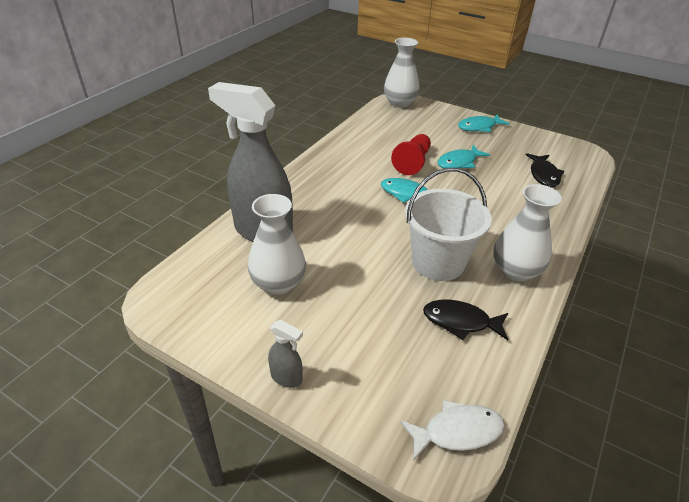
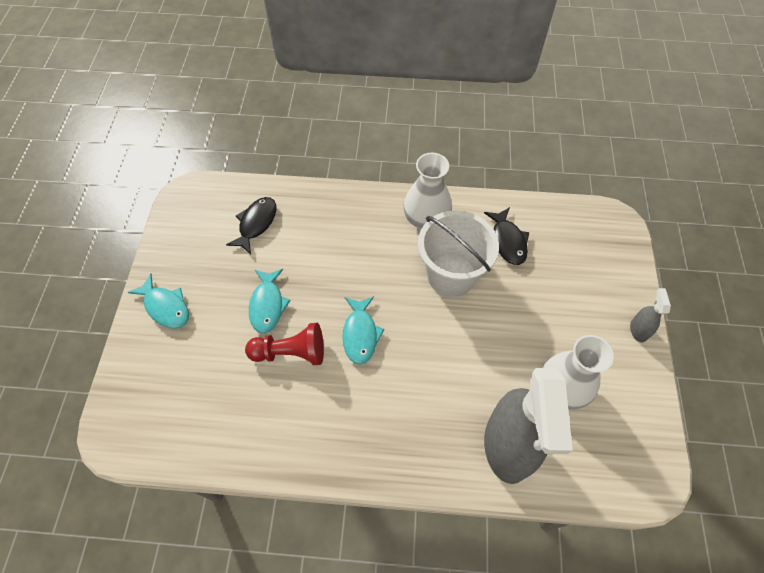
camera: 115 degrees left, 20 degrees up
(400, 103) = (123, 430): white vase -> none
(457, 431) = (597, 220): white fish -> none
(459, 162) = (267, 305): turquoise fish -> turquoise fish turned 60 degrees clockwise
(543, 175) = (256, 223): black fish -> black fish turned 45 degrees counterclockwise

